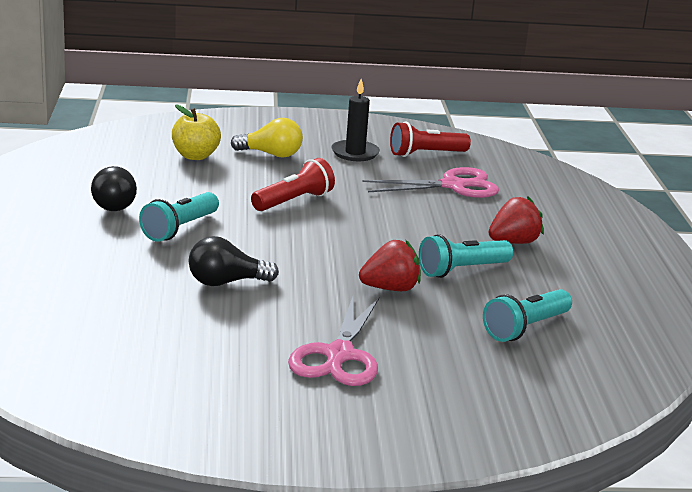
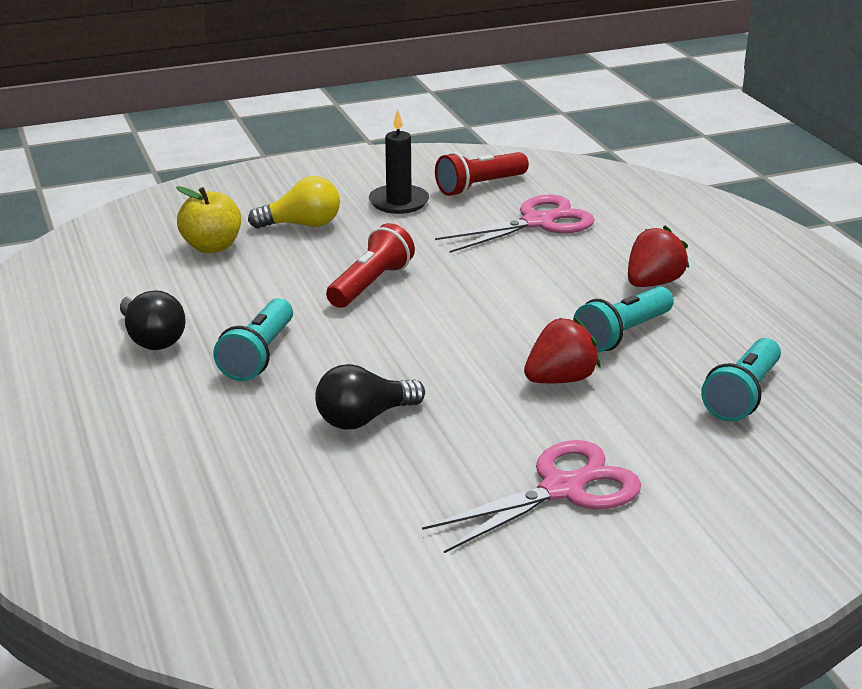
camera: 15 degrees left, 5 degrees up
(338, 355) = (563, 489): pink scissors -> pink scissors turned 120 degrees counterclockwise

